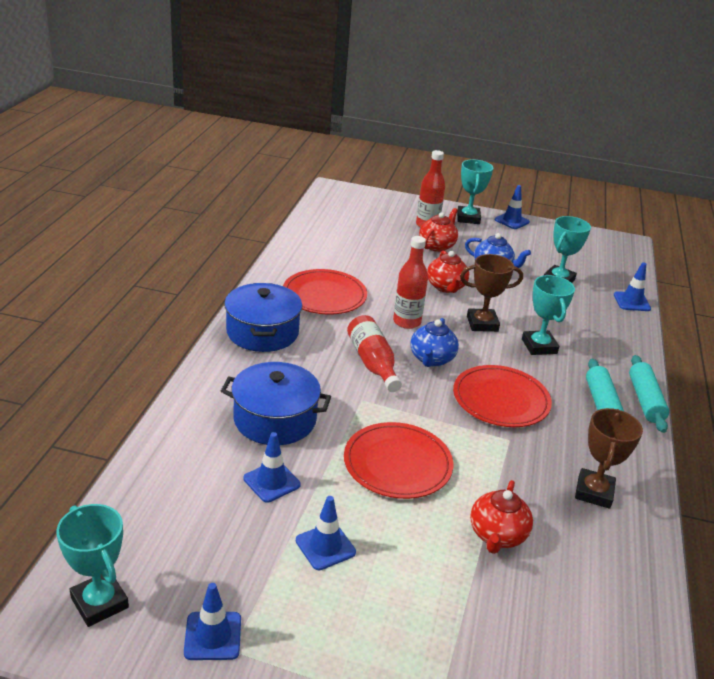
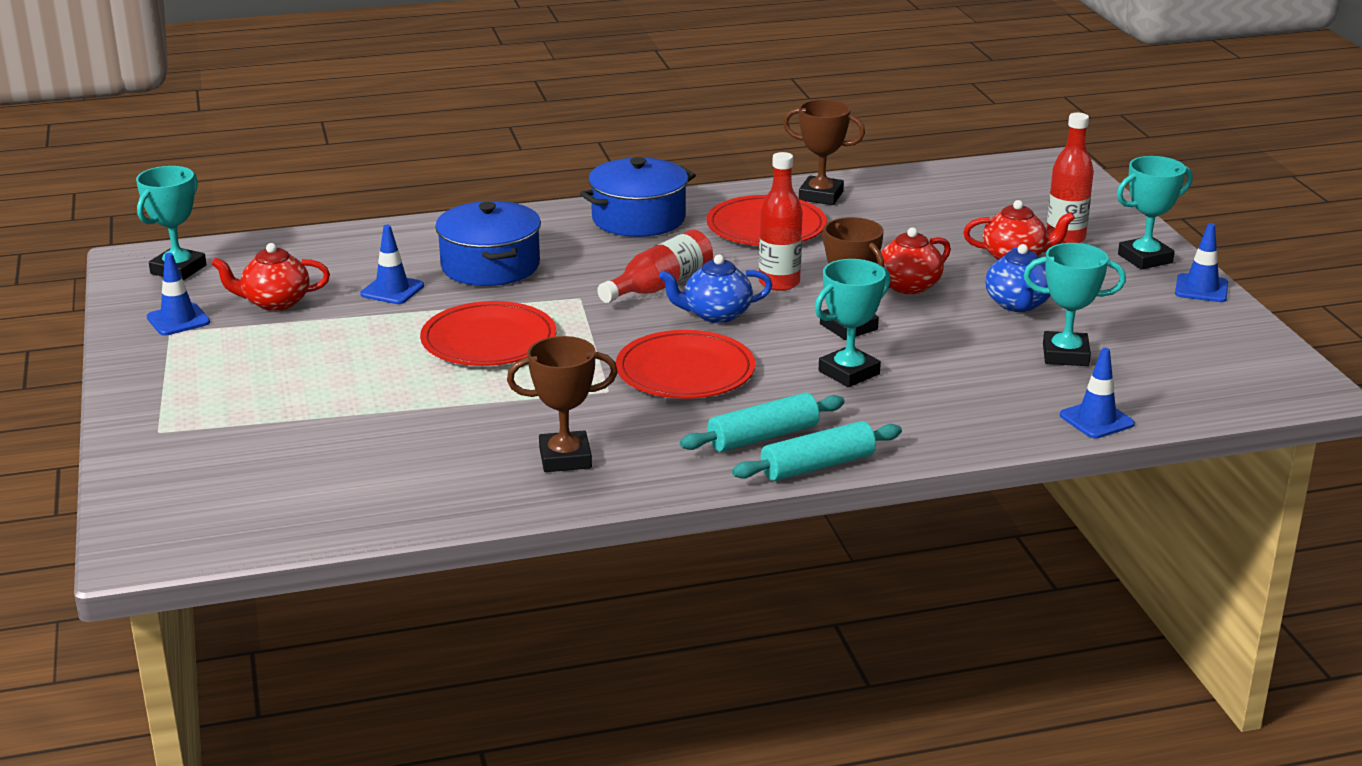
camera: 65 degrees right, 5 degrees down
(300, 262) = (821, 196): none -> brown trophy
(325, 546) = (326, 336): blue traffic cone -> none
(497, 535) = (427, 415): red teapot -> red teapot (275, 302)

